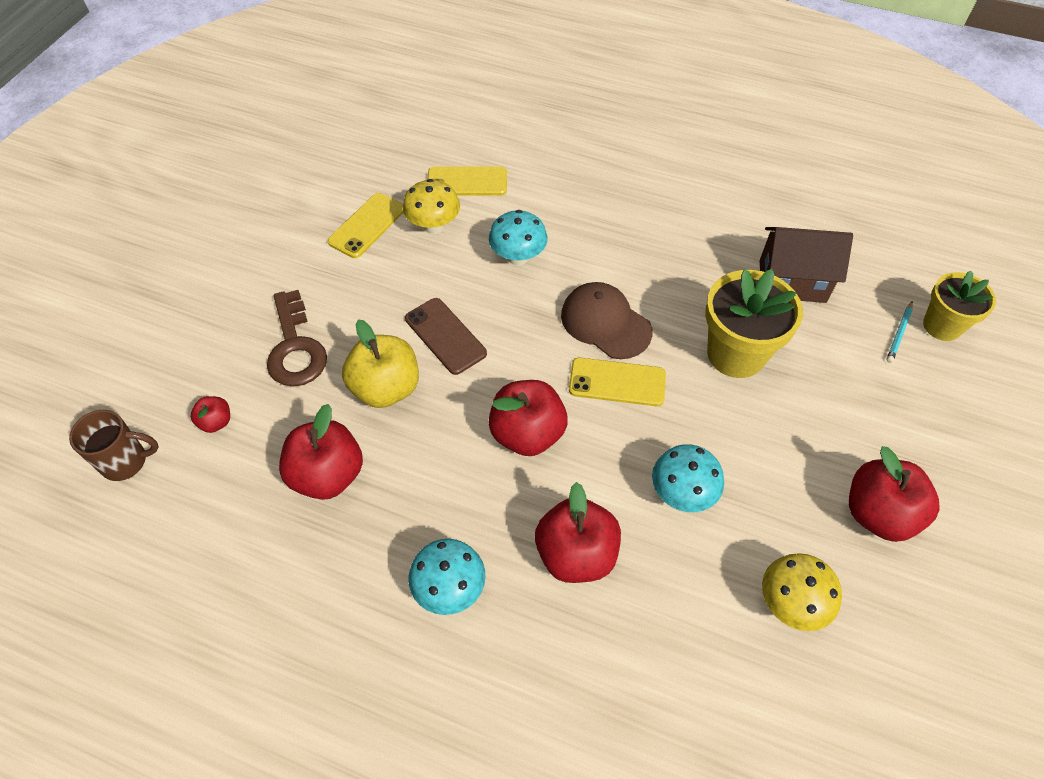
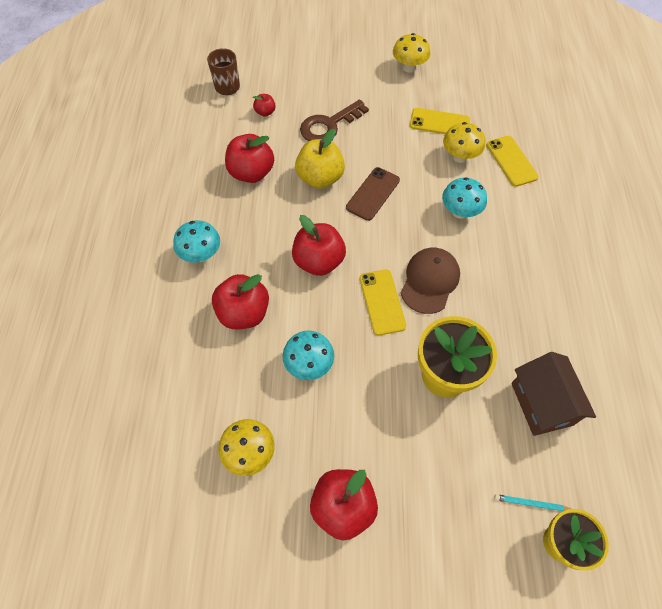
camera: 70 degrees right, 5 degrees up
(249, 222) = (409, 67): none -> yellow mushroom

